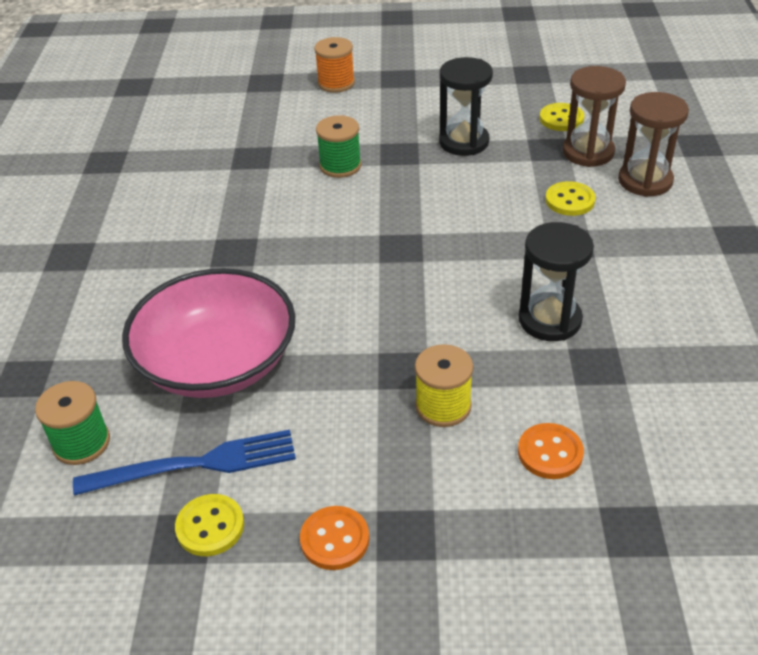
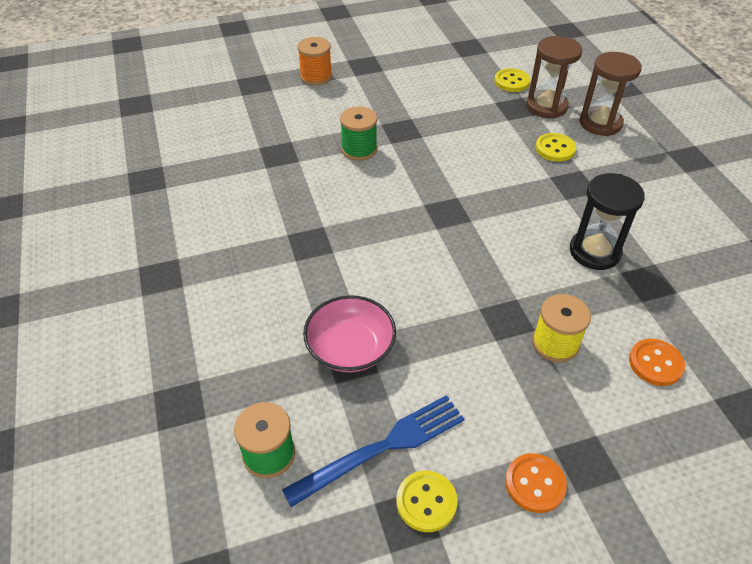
camera: 20 degrees left, 5 degrees up
(217, 362) = (350, 348): pink bowl -> pink bowl, size x0.61
(464, 142) = (448, 113): black hourglass -> none

